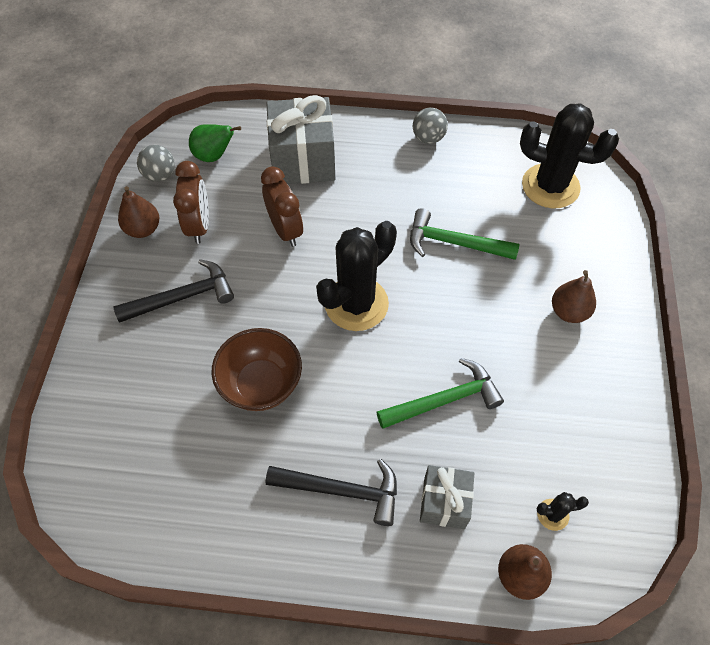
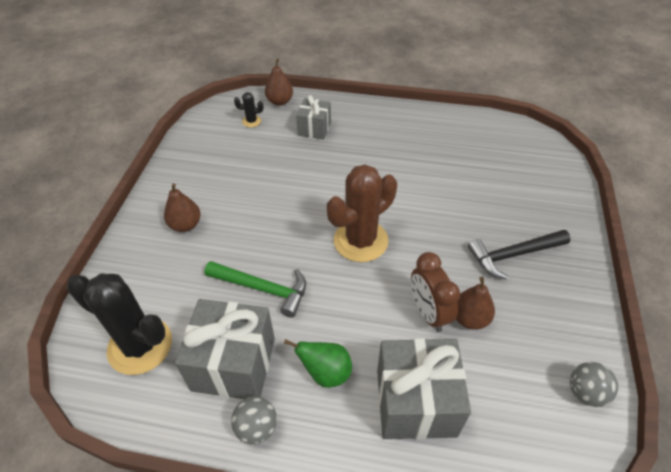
camera: 175 degrees left, 10 degrees down
(143, 229) = (576, 323): brown pear -> brown pear (470, 318)
(199, 225) = (519, 323): brown clock -> none
(214, 156) = (528, 418): green pear -> green pear (326, 373)
(261, 384) = (434, 191): brown bowl -> none
(342, 490) = (376, 136): black hammer -> none
(356, 304) = (360, 241): black cactus -> brown cactus
(444, 400) = (302, 175): green hammer -> none
(460, 177) = (234, 364): none -> grey gift

